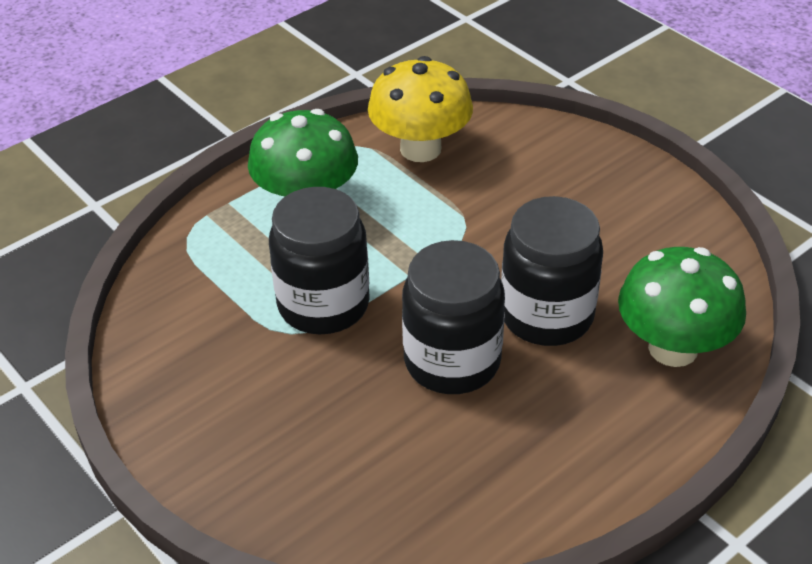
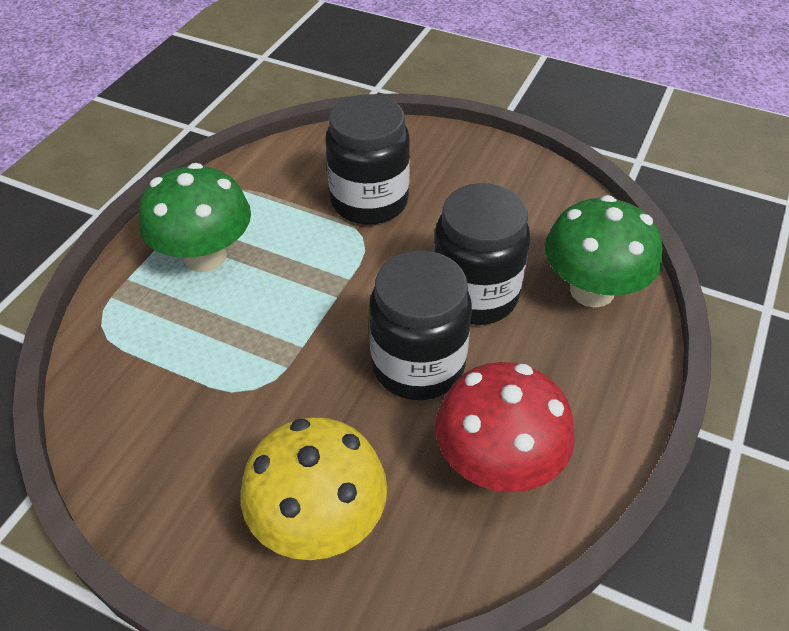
camera: 25 degrees left, 5 degrees up
(323, 304) = (271, 350): black jar -> black jar (369, 201)
(420, 149) = (285, 178): yellow mushroom -> yellow mushroom (319, 521)
(477, 471) = (497, 463): none -> red mushroom

